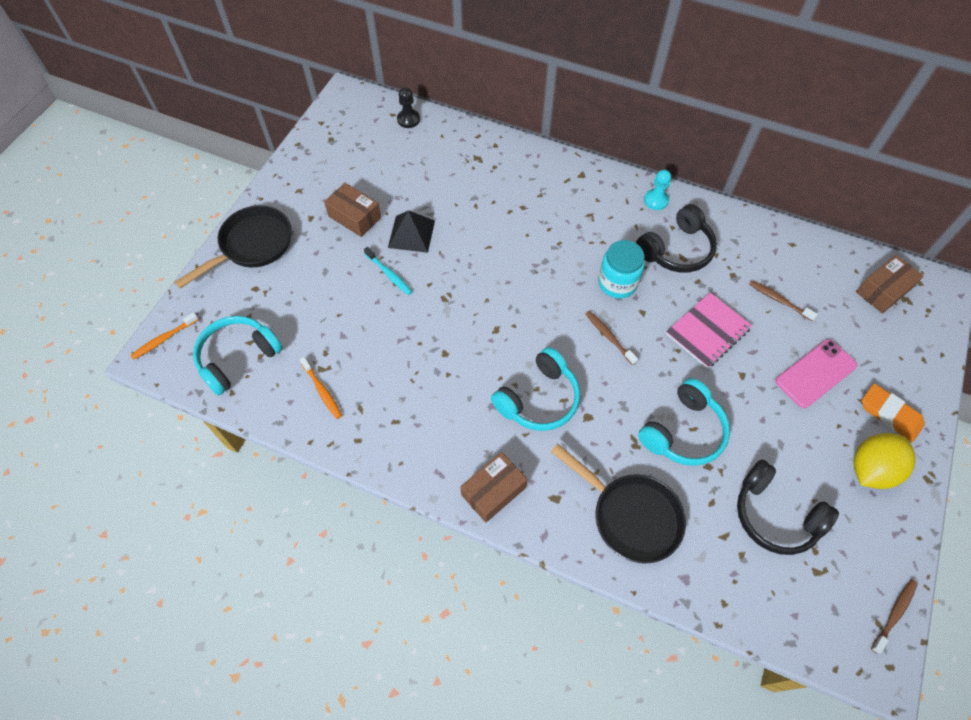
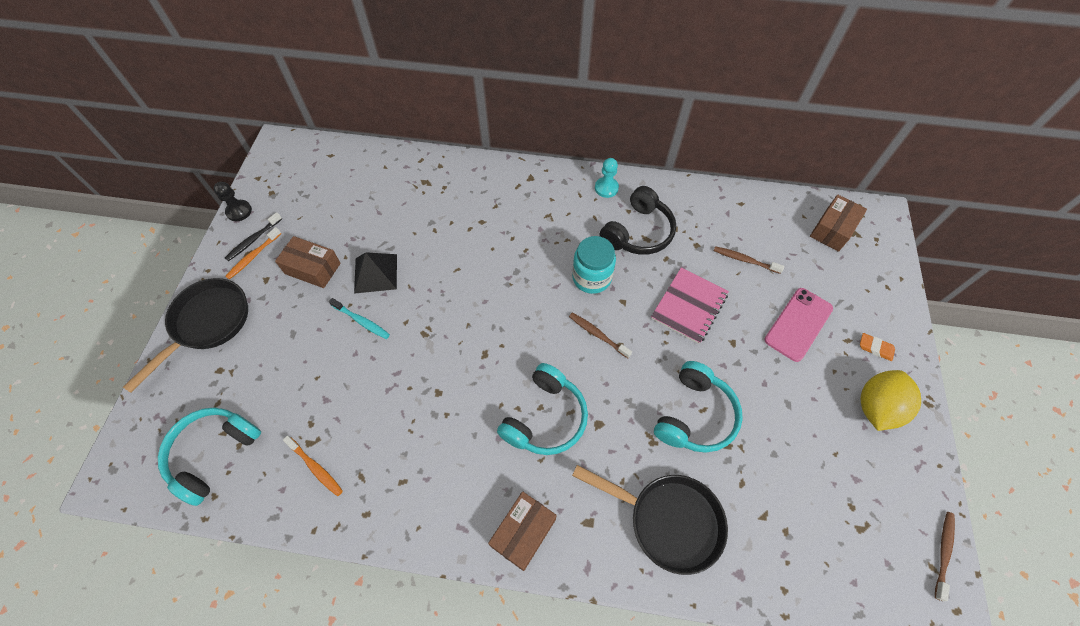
camera: 15 degrees left, 0 degrees up
(164, 339) = (124, 453): orange toothbrush -> orange toothbrush (253, 256)
(306, 179) = (253, 240): none -> black toothbrush
(408, 119) = (347, 157): black pawn -> black pawn (239, 211)
(775, 515) = (804, 480): black headphones -> none
(890, 414) = (875, 348): orange eraser -> orange eraser, size x0.59

